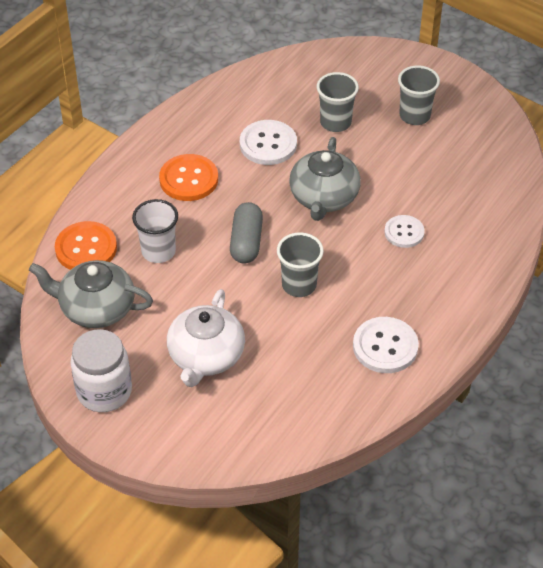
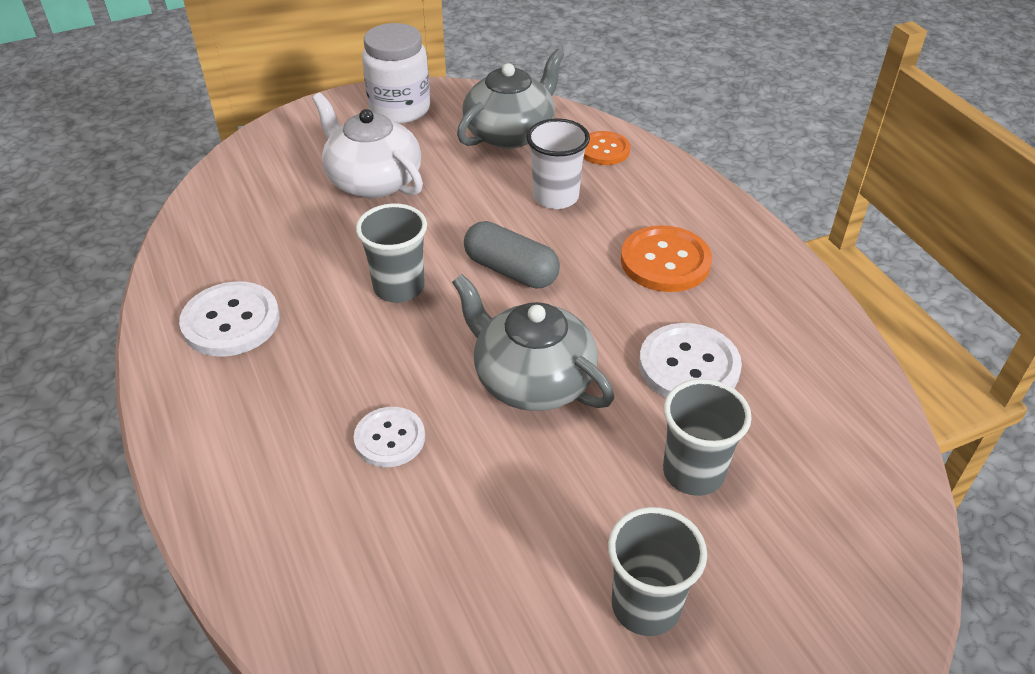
camera: 120 degrees right, 5 degrees down
(86, 248) = (604, 150): orange button -> orange button, size x0.65

